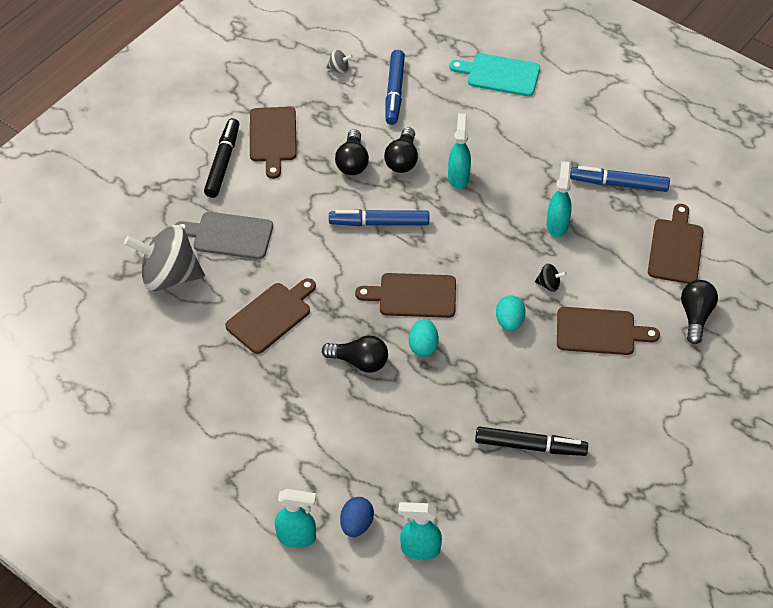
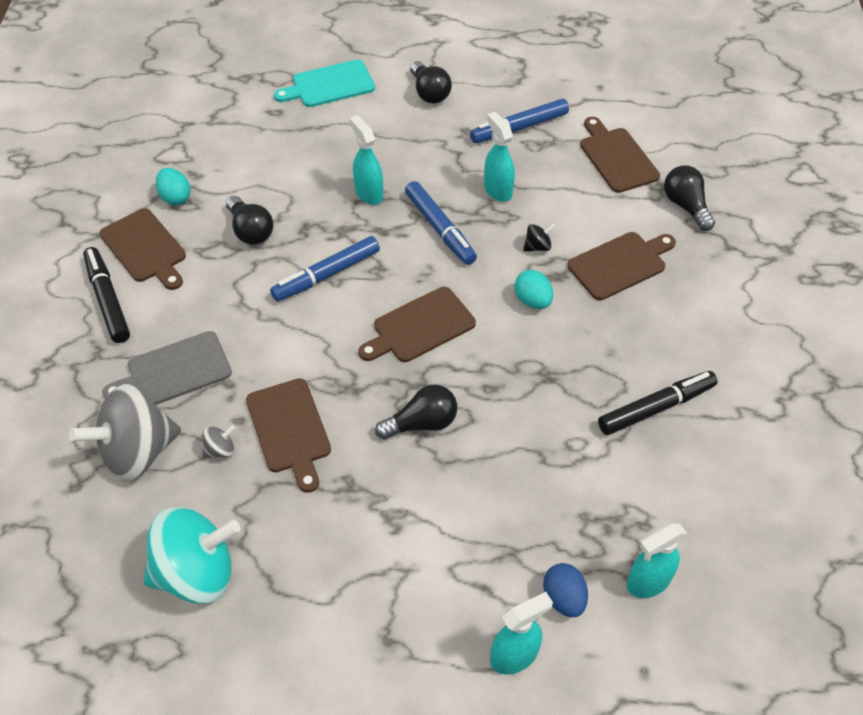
camera: 35 degrees left, 0 degrees up
(150, 371) = (197, 573): none -> turquoise spinning top
(271, 316) = (289, 430): brown cutting board -> brown cutting board turned 150 degrees clockwise
(339, 69) = (164, 151): grey spinning top -> grey spinning top (220, 450)
(394, 92) = (239, 146): blue marker -> blue marker (440, 229)
(402, 160) = (300, 204): black light bulb -> black light bulb (429, 93)
(423, 346) = (472, 370): turquoise egg -> turquoise egg (175, 197)

